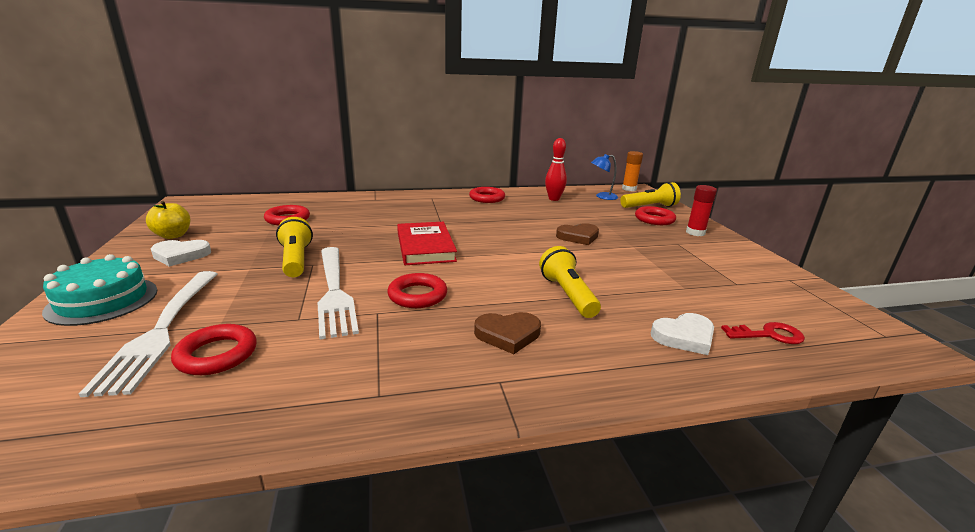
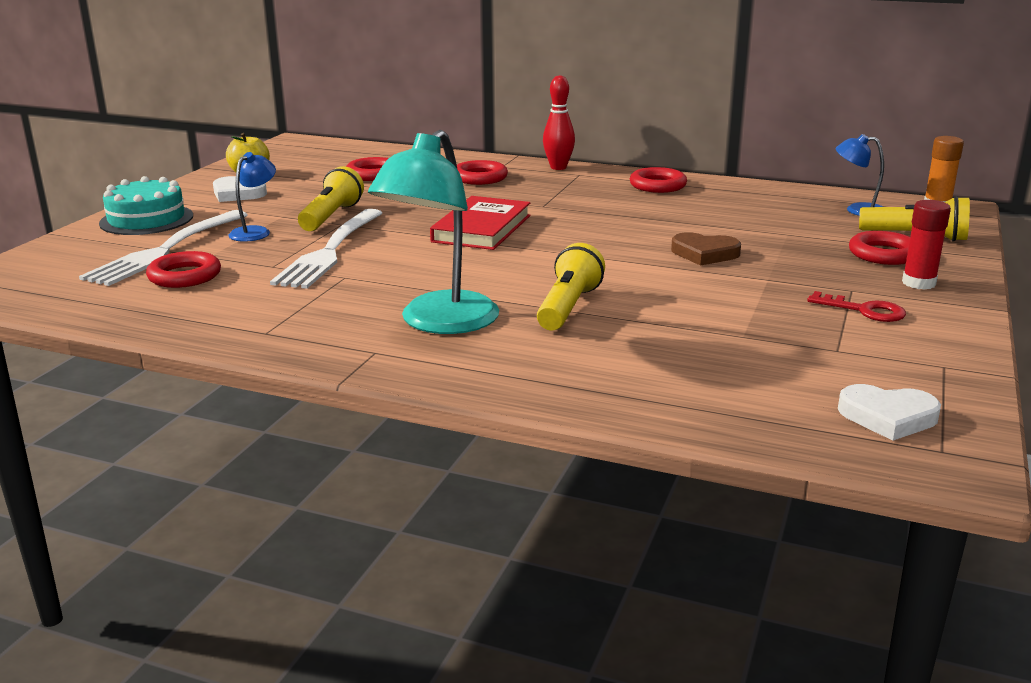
camera: 35 degrees right, 0 degrees up
(241, 288) = (255, 232): none -> blue lamp
(417, 295) = (403, 271): red ring -> red ring (480, 178)
(508, 335) = (440, 323): brown heart -> turquoise lamp
(554, 199) = (763, 201): red bowling pin -> red bowling pin (558, 167)
(684, 337) = (634, 374): white heart -> white heart (888, 417)
(768, 335) = (754, 402): red key -> red key (864, 310)

